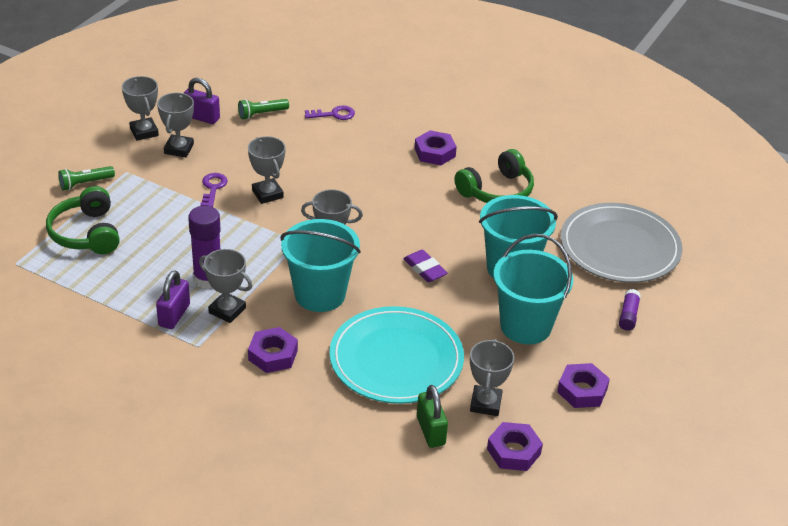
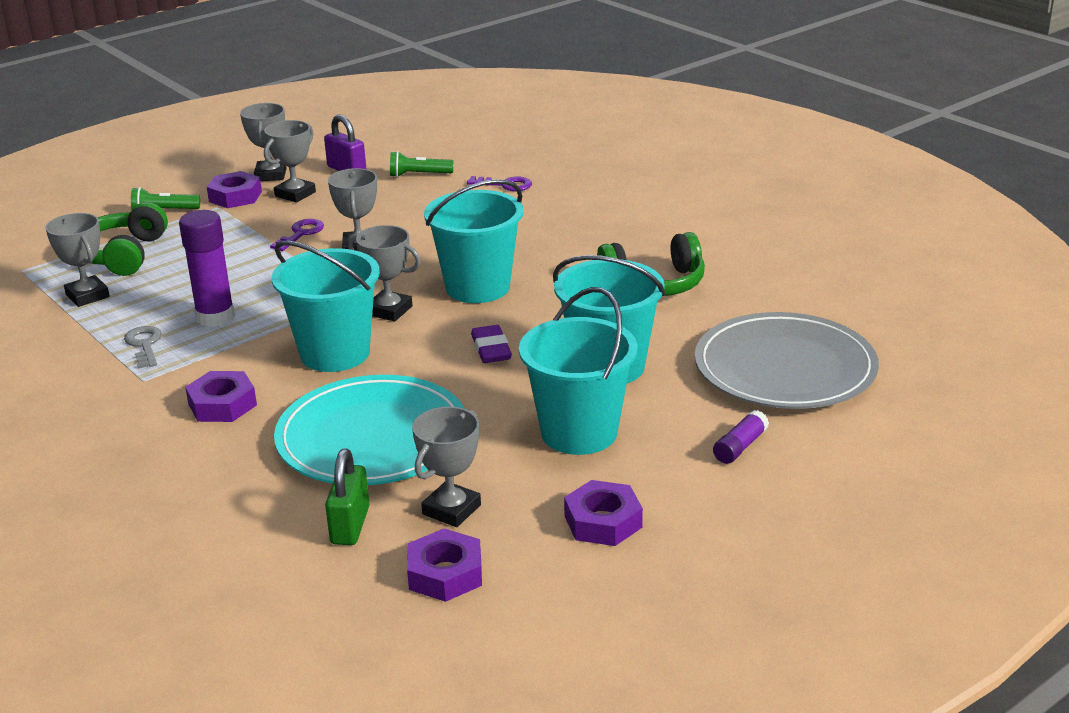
camera: 25 degrees right, 10 degrees down
(174, 315) = (144, 345): purple padlock -> grey key
(227, 310) = (209, 351): grey trophy -> grey trophy (87, 296)
(379, 216) = (478, 287): none -> turquoise bucket
(434, 152) = (602, 235): purple nut -> purple nut (235, 196)

